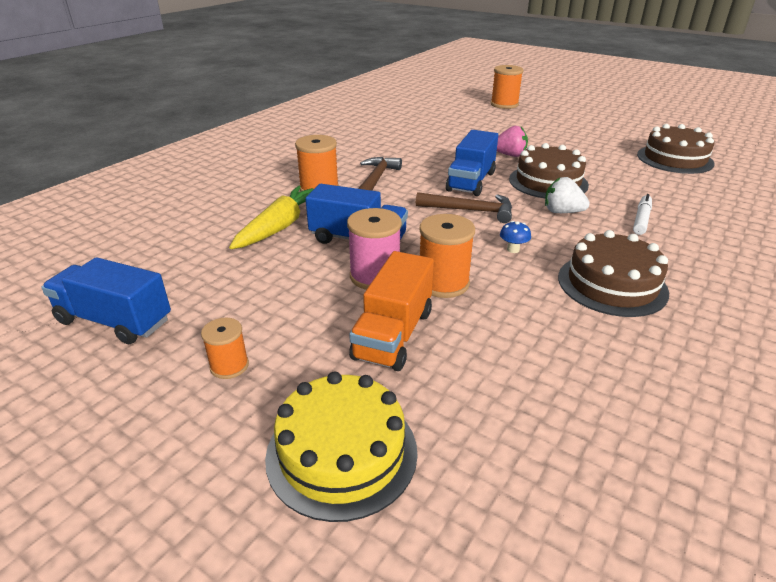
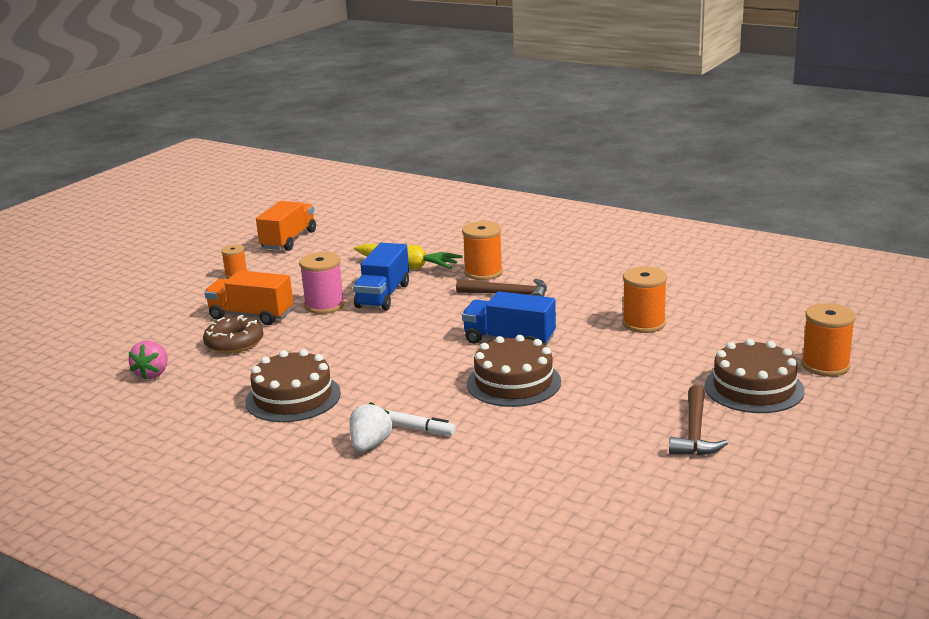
camera: 90 degrees right, 10 degrees down
(114, 321) = (289, 240): blue truck -> orange truck
(342, 452) = (157, 308): yellow cake -> none
(443, 283) = (310, 330): orange spool -> orange spool (644, 323)
(470, 210) = (437, 339): brown hammer -> brown hammer (695, 432)
(480, 341) = (234, 343): none -> brown donut
(509, 155) = (596, 363): pink strawberry -> pink strawberry (153, 374)
(513, 249) = (358, 357): blue mushroom -> none
(562, 212) = (434, 385): white strawberry -> white strawberry (370, 445)
(674, 159) = (612, 484): brown cake -> brown cake (754, 388)

